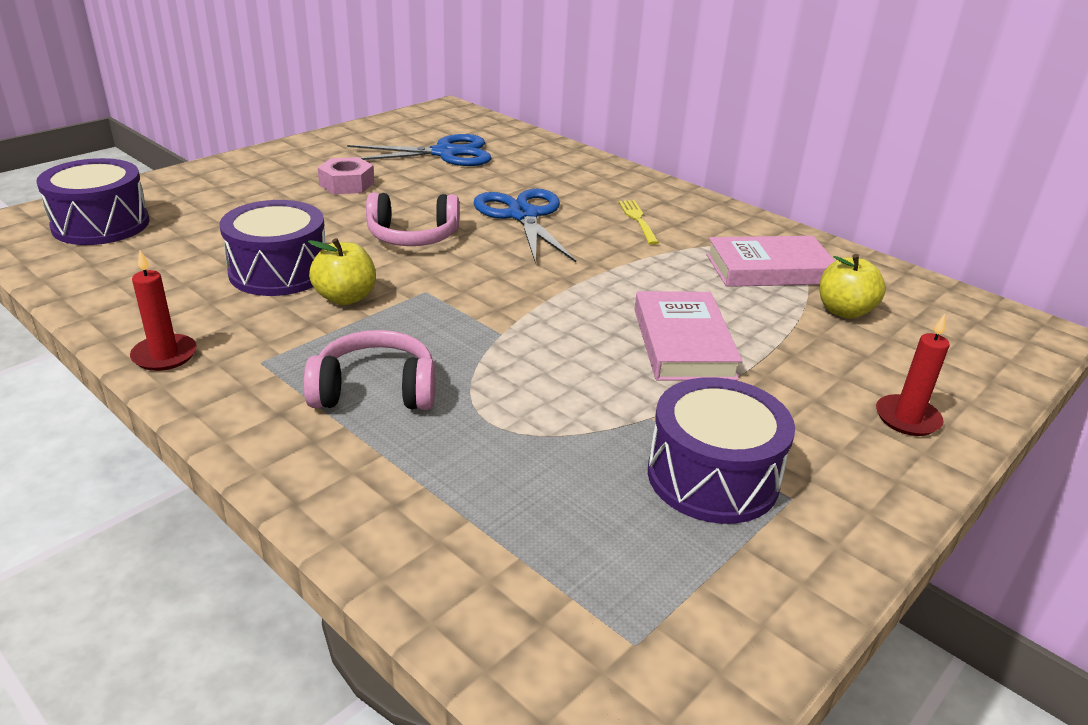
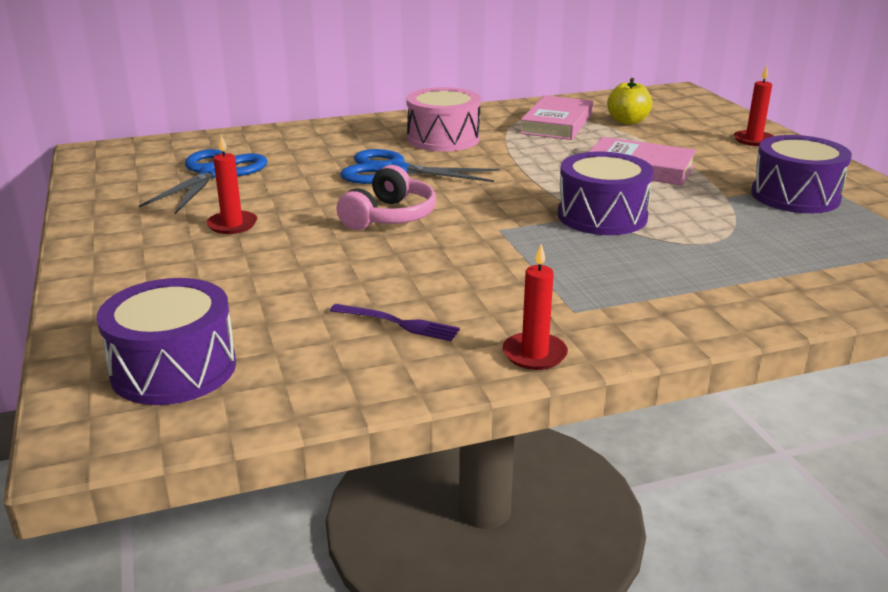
camera: 60 degrees left, 5 degrees down
(200, 285) = (399, 323): none -> purple fork
(279, 271) = (405, 282): purple drum -> purple drum (602, 216)
(345, 298) = (485, 261): yellow apple -> none
(347, 184) = (232, 225): pink nut -> red candle
(375, 390) = (648, 272): pink headphones -> none
(637, 220) = (443, 139): yellow fork -> pink drum

